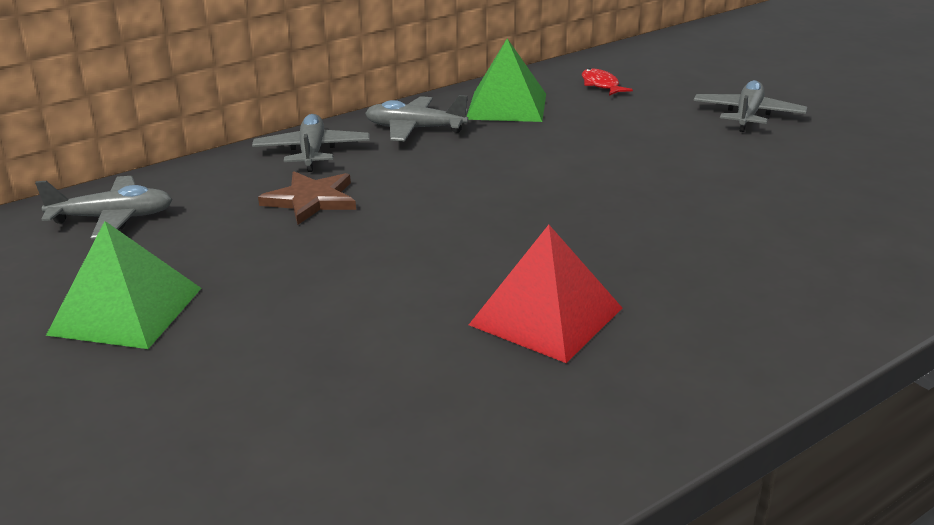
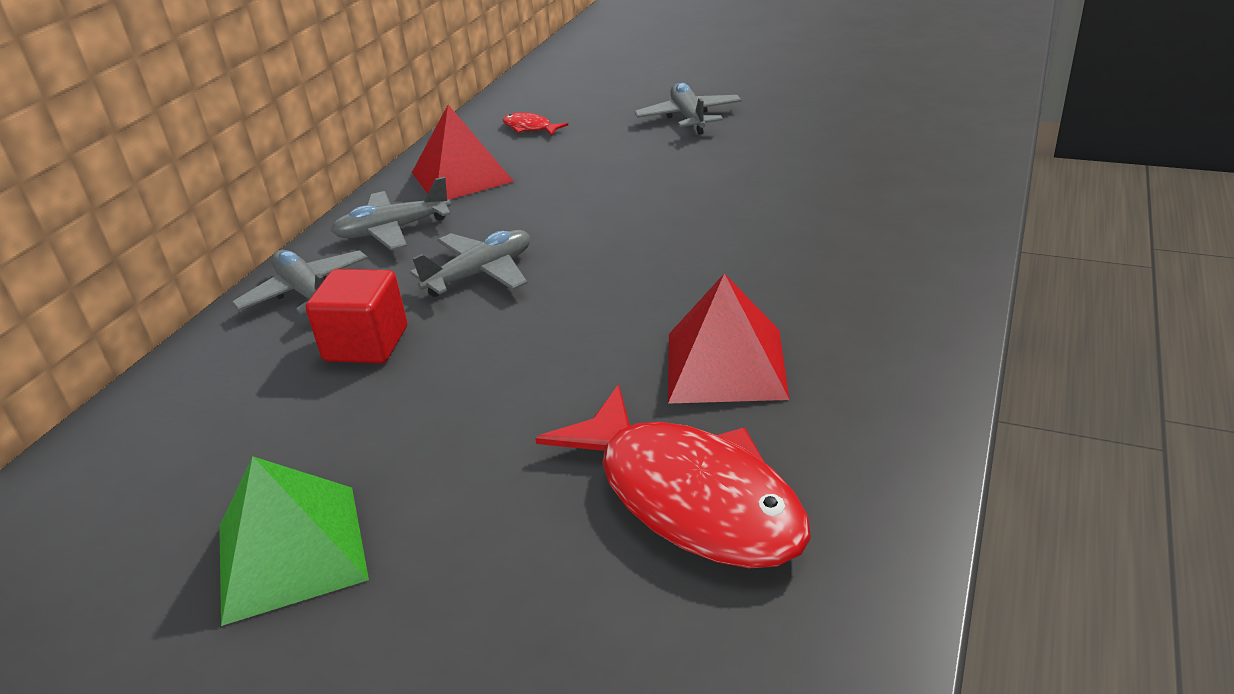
camera: 30 degrees left, 5 degrees up
(113, 218) = (144, 457): grey plane -> grey plane (480, 274)
(311, 200) = (366, 344): brown star -> red cube
(405, 397) = (689, 497): none -> red fish
(507, 106) = (462, 176): green pyramid -> red pyramid

